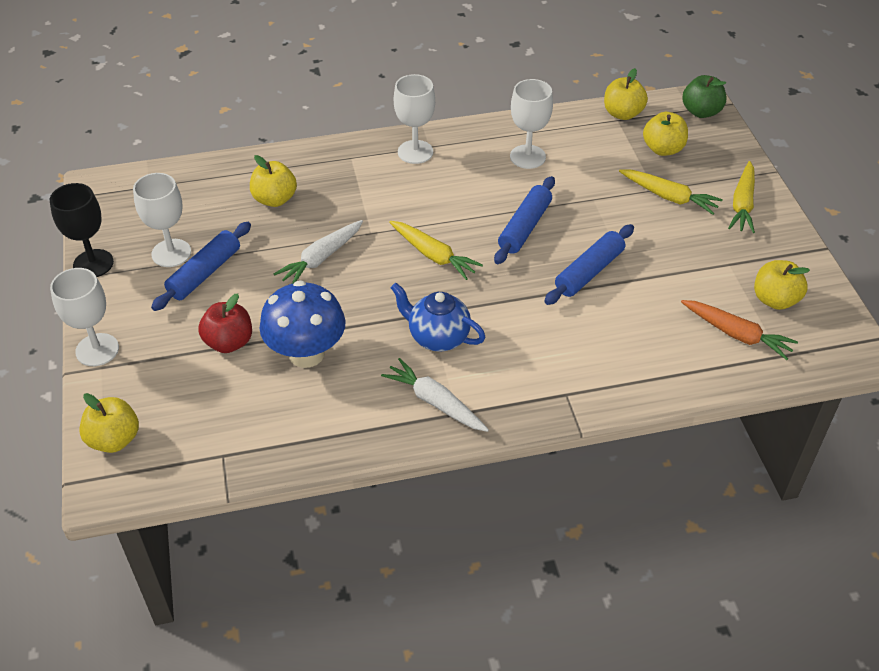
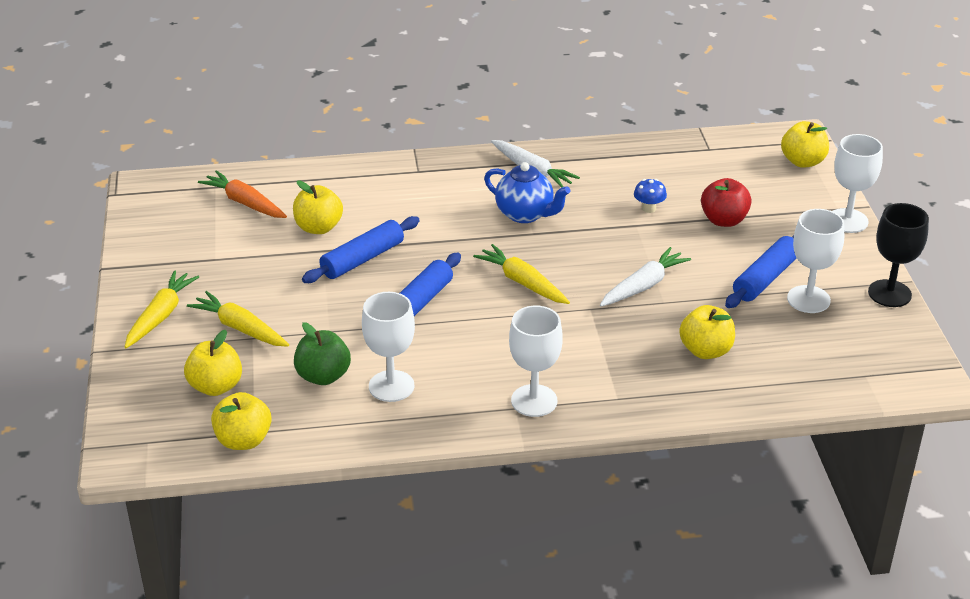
camera: 175 degrees left, 10 degrees down
(306, 354) = (649, 208): blue mushroom -> blue mushroom, size x0.42
(701, 112) = (135, 437): green apple -> green apple (323, 376)
(775, 300) = (190, 227): yellow apple -> yellow apple (318, 227)

